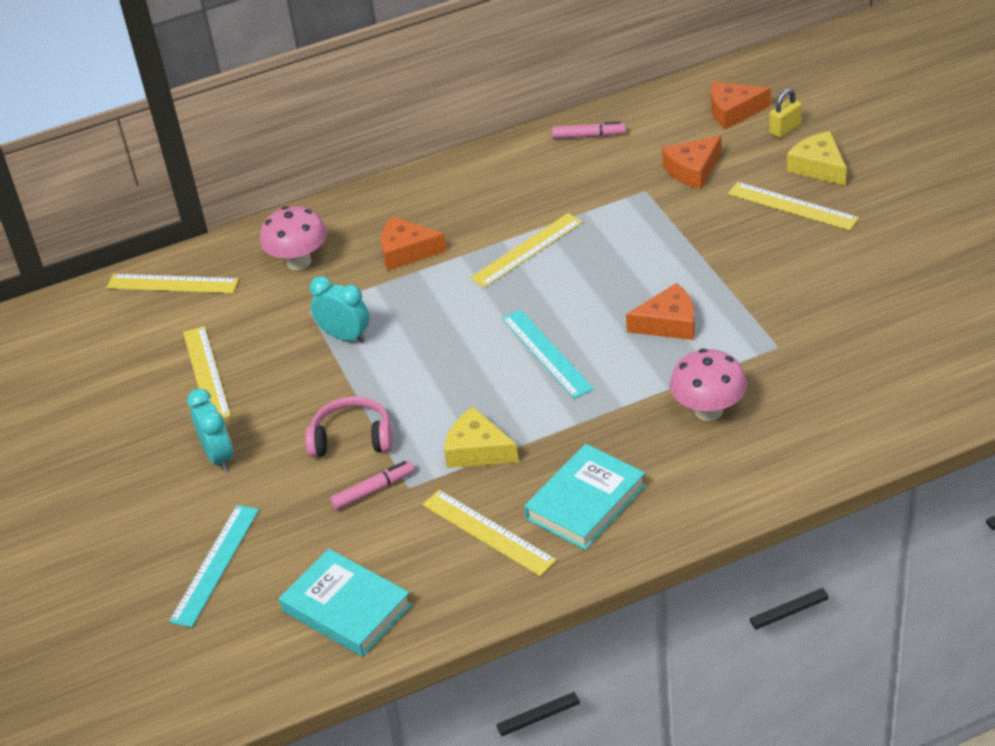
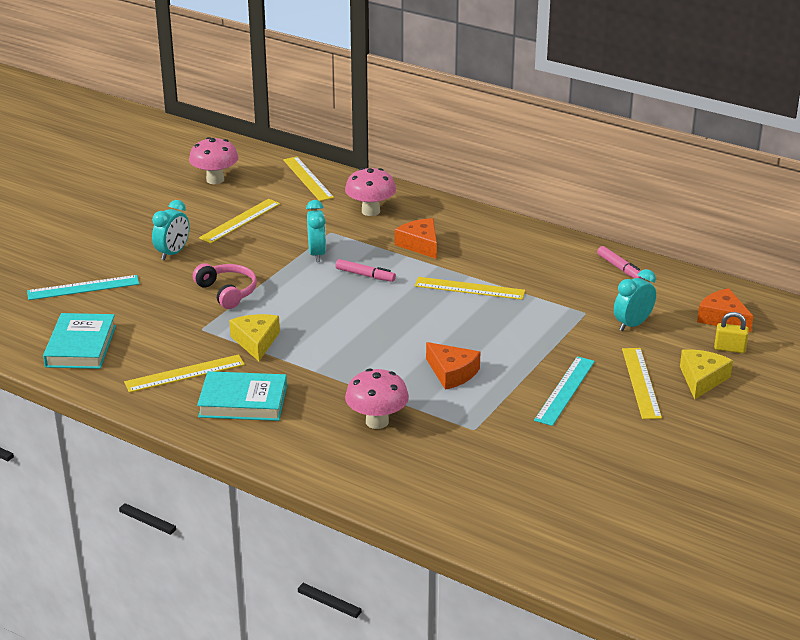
camera: 50 degrees right, 10 degrees down
(87, 361) = (215, 180): none -> pink mushroom
(373, 490) = (188, 317): pink marker -> pink marker (365, 275)
(488, 532) = (184, 373): yellow ruler -> yellow ruler turned 60 degrees clockwise
(546, 353) = (373, 334): turquoise ruler -> turquoise ruler (565, 390)
(693, 170) = (632, 324): orange cheese -> turquoise clock

